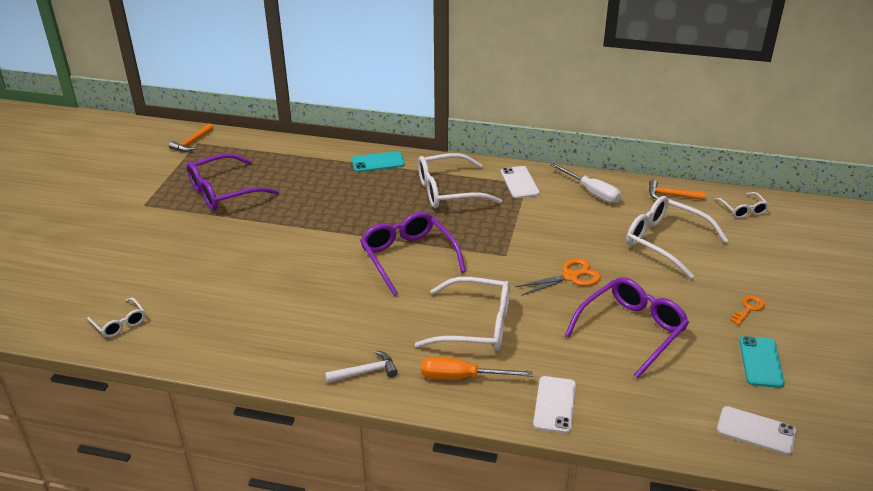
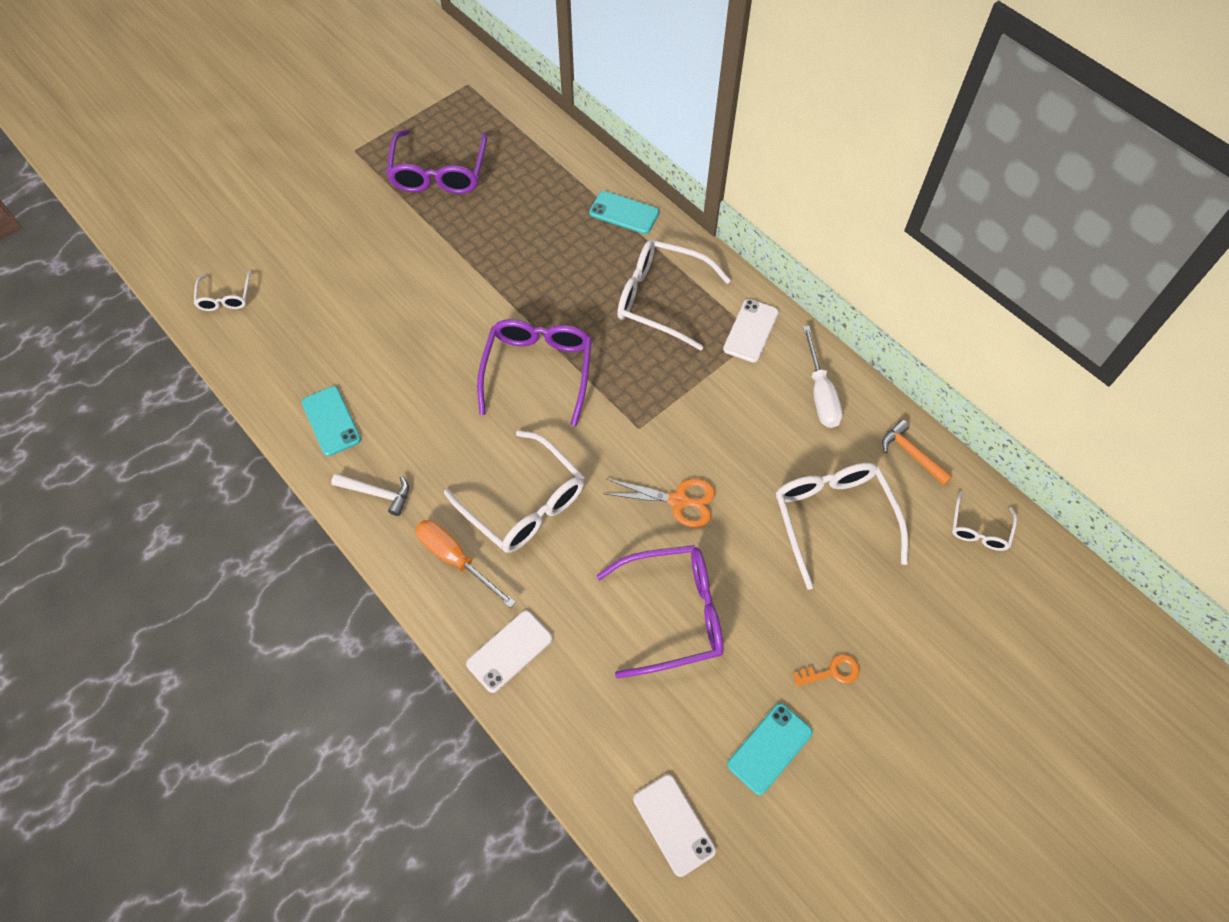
camera: 35 degrees right, 25 degrees up
(192, 143) = (462, 81): orange hammer -> none
(224, 191) = (439, 172): purple glasses -> purple glasses turned 90 degrees counterclockwise
(285, 351) = (331, 421): none -> turquoise phone

